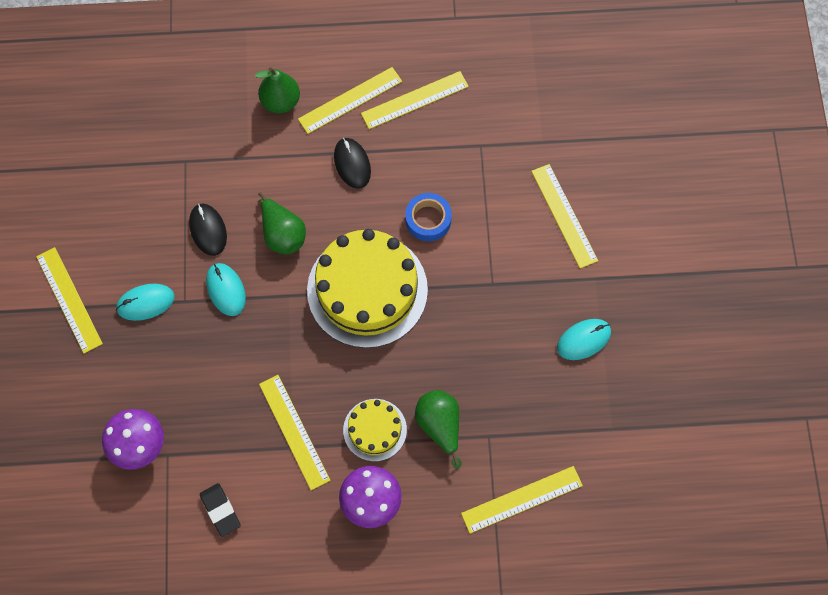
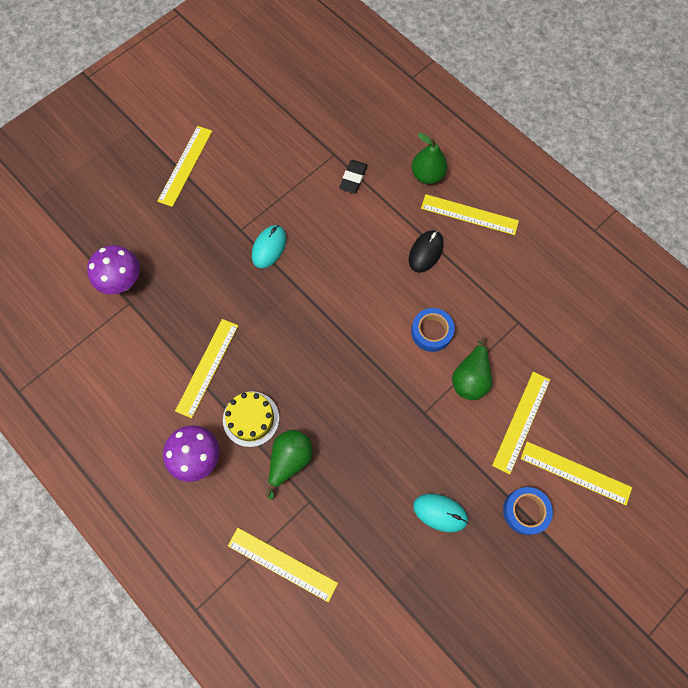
camera: 50 degrees right, 0 degrees up
(146, 303) = (220, 209): turquoise mouse -> none
(208, 230) = (300, 204): black mouse -> none
(220, 510) = (117, 365): black eraser -> black eraser (353, 178)
(282, 234) = (337, 250): green pear -> green pear (470, 378)
(367, 290) = (346, 333): yellow cake -> none
(415, 100) = (509, 253): yellow ruler -> yellow ruler (575, 473)
(636, 274) = (525, 511): none -> blue tape

